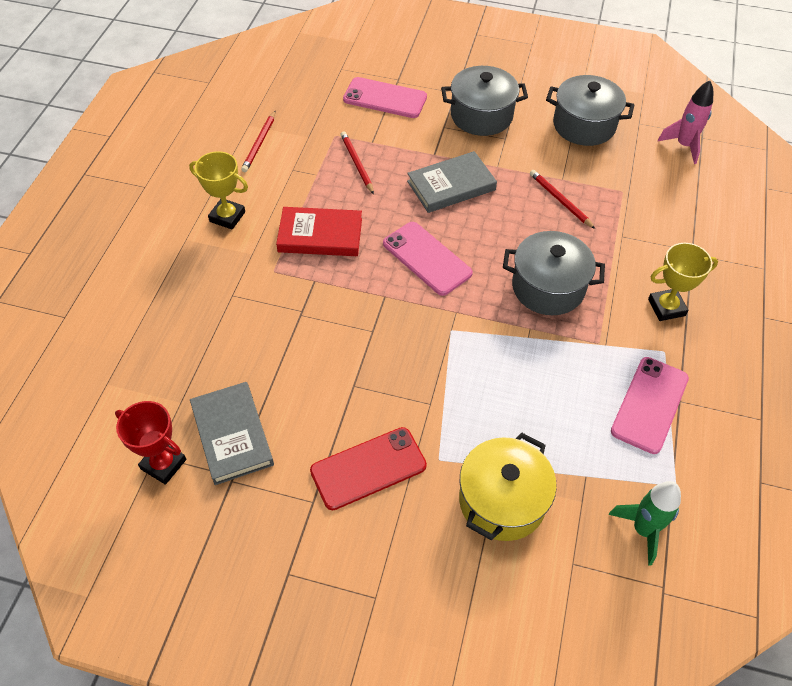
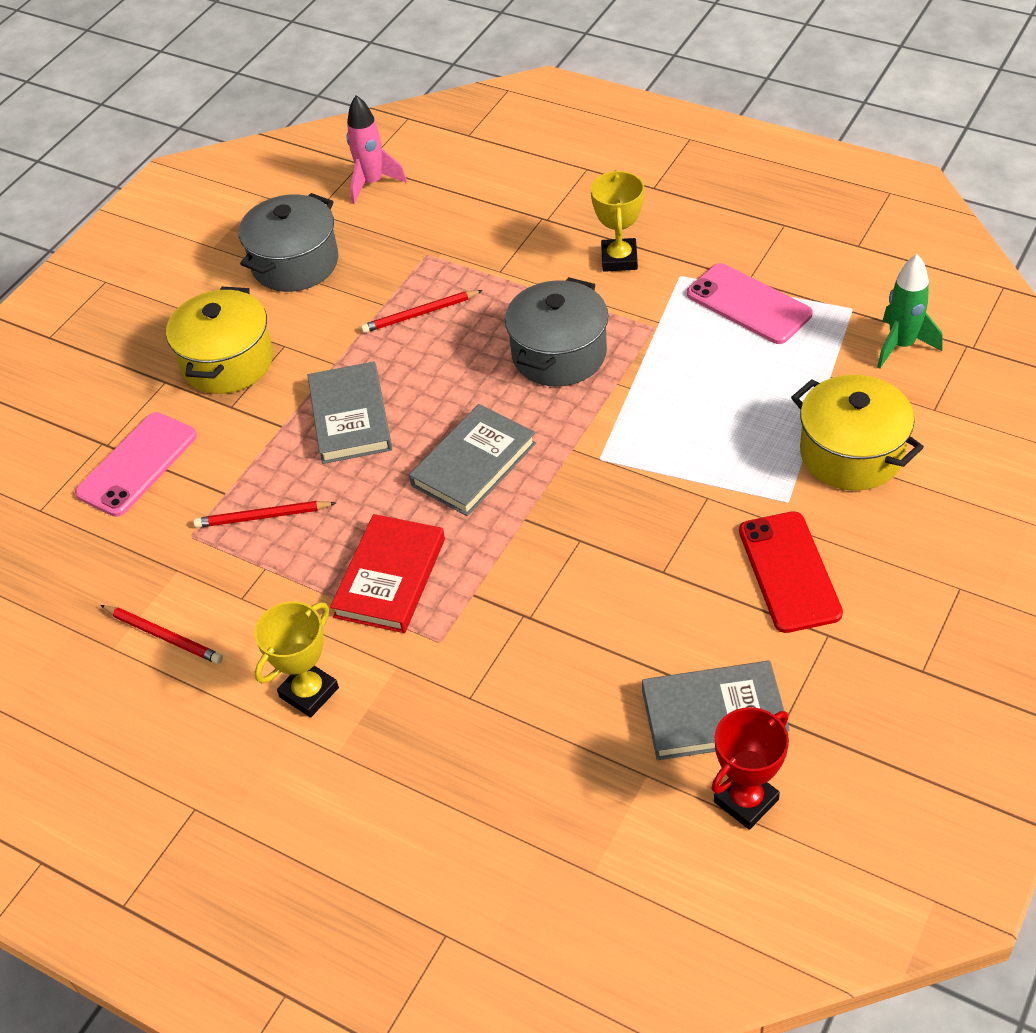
camera: 70 degrees left, 5 degrees down
(427, 258) = (473, 464): pink phone -> grey book
(481, 116) = (228, 362): grey pot -> yellow pot

